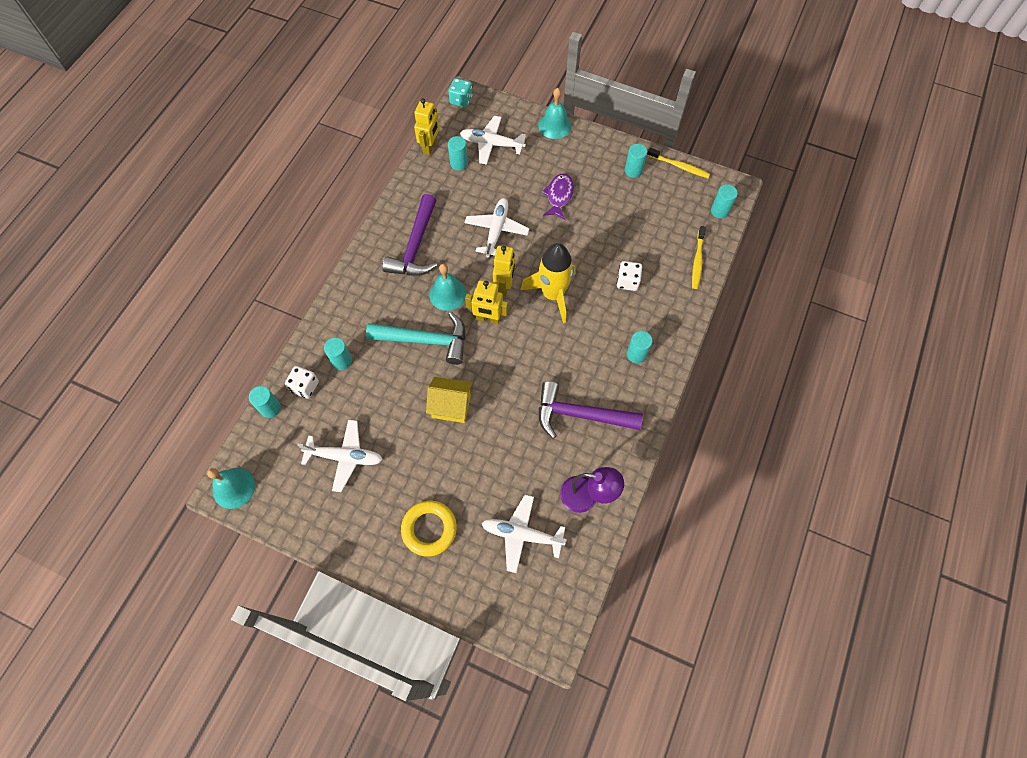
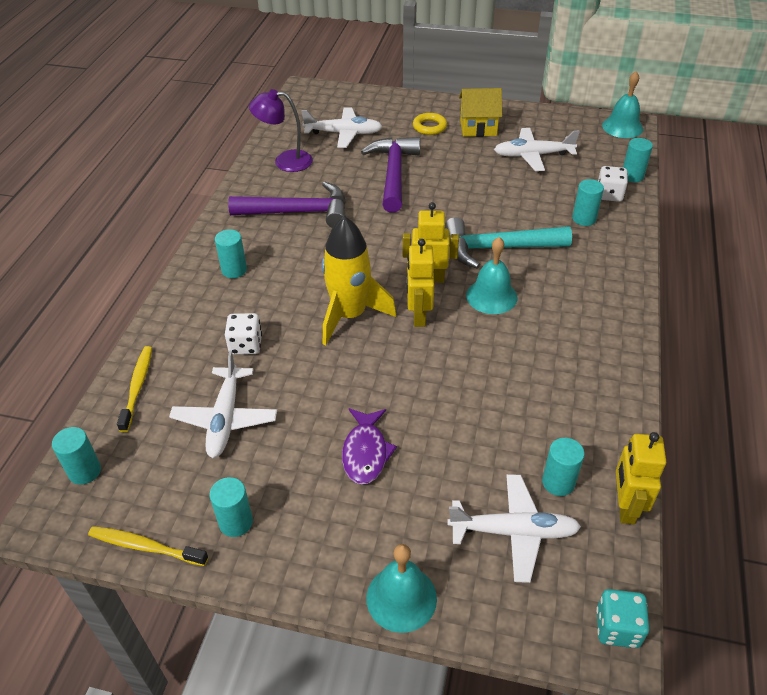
camera: 170 degrees right, 20 degrees down
(415, 247) = (563, 343): purple hammer -> purple hammer (393, 173)
(429, 529) = (429, 127): yellow ring -> yellow ring, size x0.67
(451, 406) = (443, 201): yellow house -> yellow house (478, 128)
(496, 230) = (453, 383): white plane -> white plane (225, 419)

